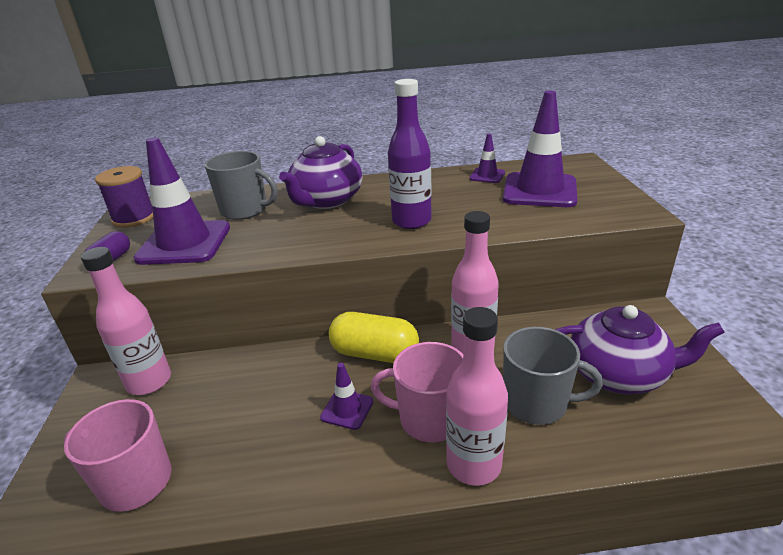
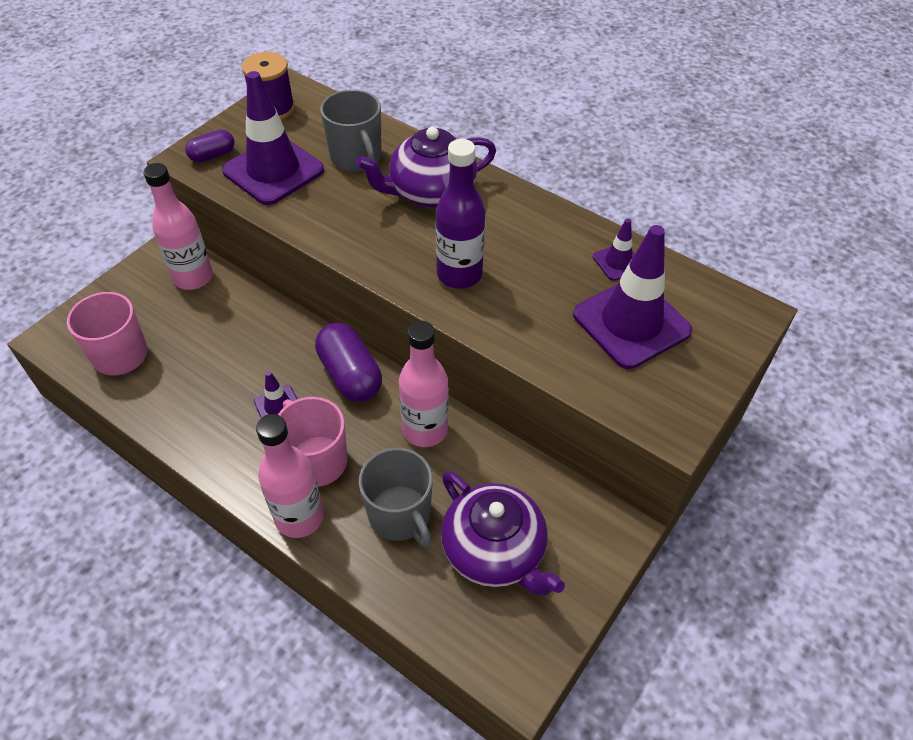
camera: 40 degrees right, 20 degrees up
(374, 354) = (350, 375): yellow capsule -> purple capsule

